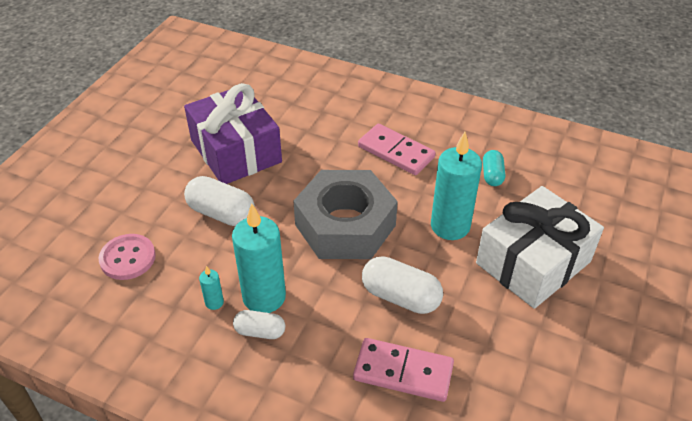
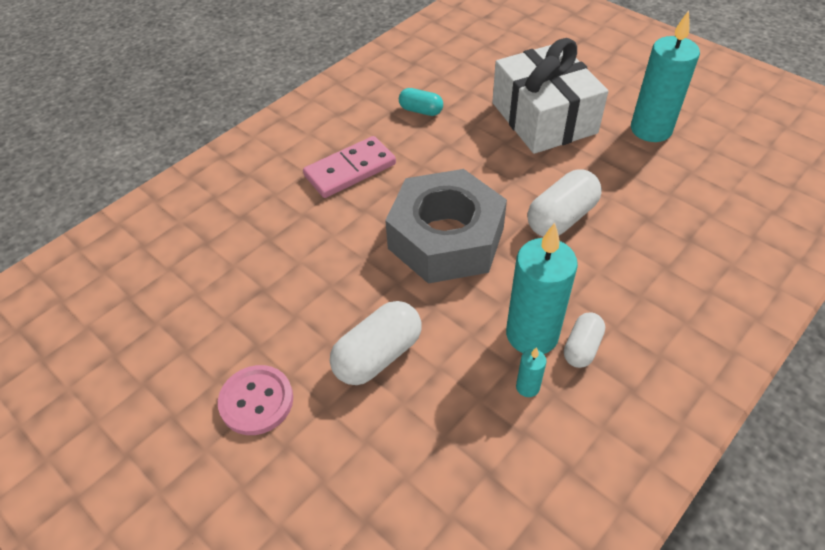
camera: 70 degrees left, 5 degrees up
(128, 258) = (420, 482): pink button -> pink button (256, 401)
(236, 151) = (266, 320): purple gift -> none
(403, 372) = (654, 239): pink domino -> none
(450, 226) = (478, 158): turquoise candle -> turquoise candle (651, 129)

